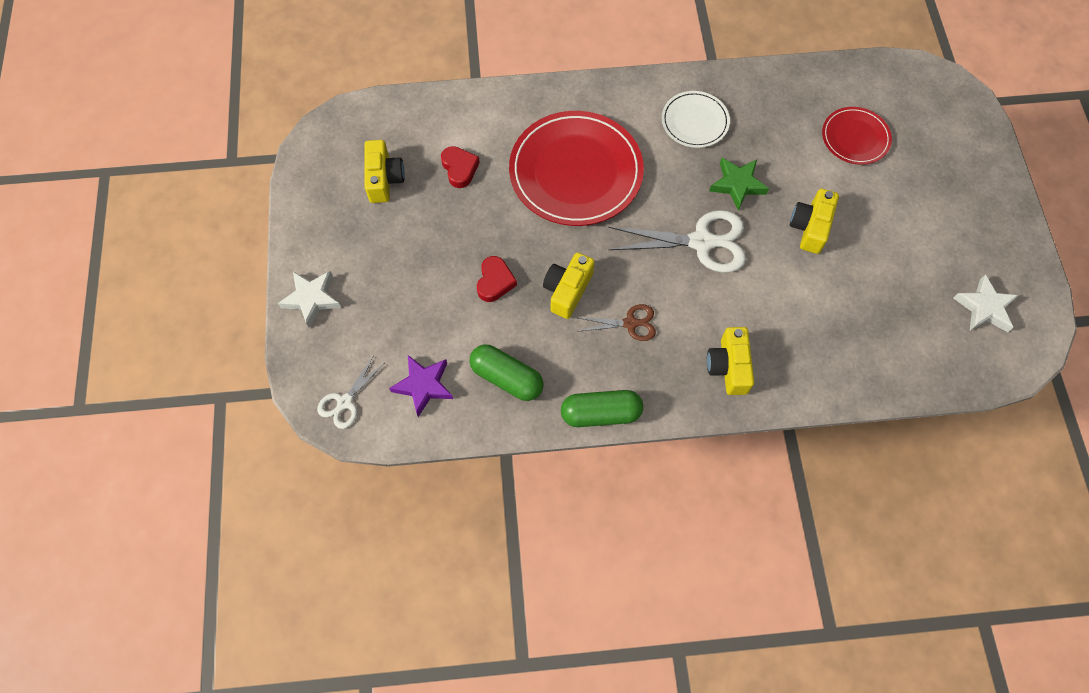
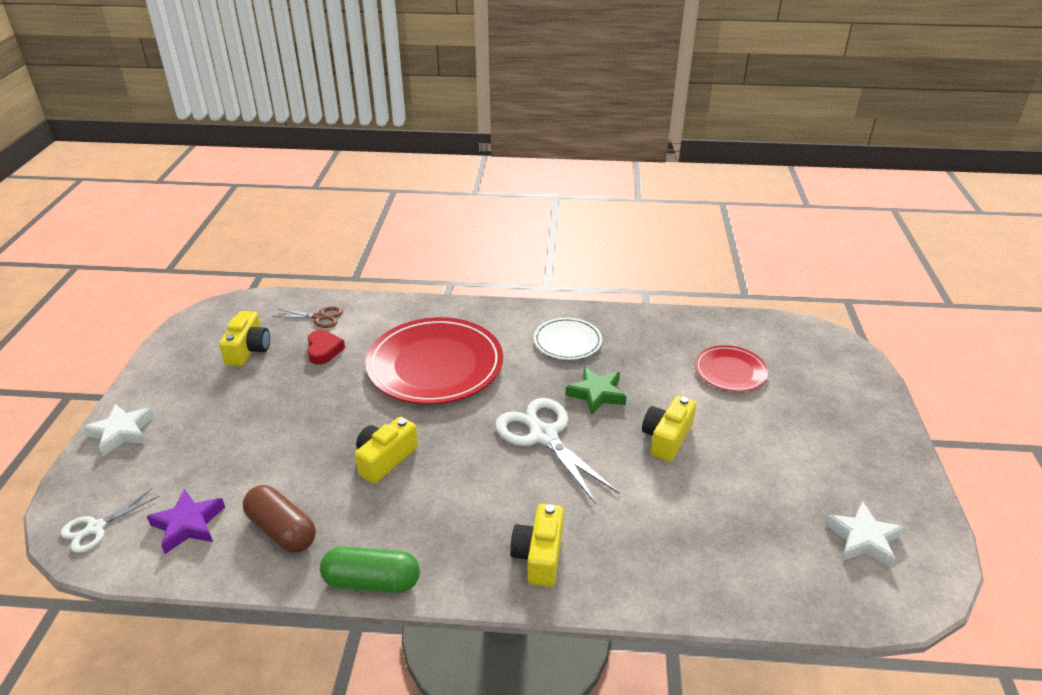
camera: 10 degrees right, 30 degrees down
(495, 281) = (313, 442): red heart -> none
(506, 378) = (282, 530): green capsule -> brown capsule
(630, 323) = (441, 498): brown scissors -> brown scissors (319, 317)
(701, 242) = (544, 436): white scissors -> white scissors turned 135 degrees counterclockwise

